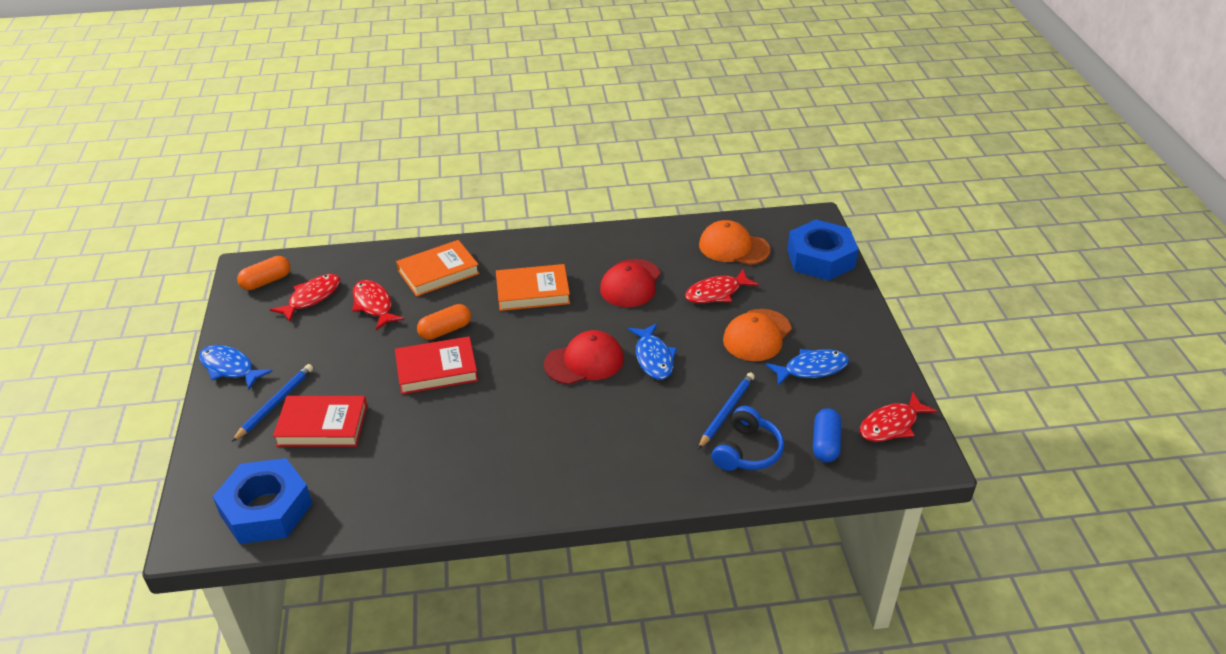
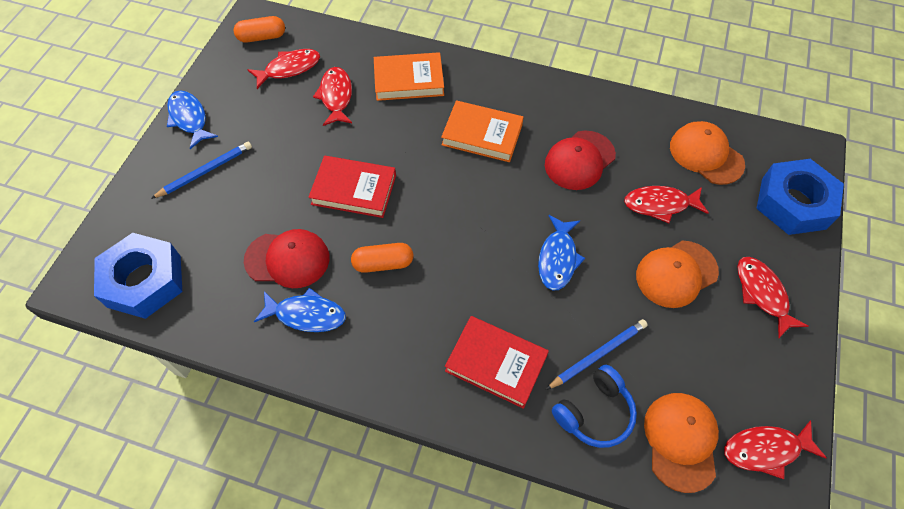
camera: 25 degrees right, 20 degrees up
(322, 425) = (230, 211): red book -> red book (496, 363)
(445, 330) = (382, 149): orange capsule -> orange capsule (383, 263)
(584, 362) = (490, 236): red cap -> red cap (287, 259)
(812, 369) = (713, 340): blue fish -> blue fish (306, 314)
(825, 444) = (681, 441): blue capsule -> orange cap
(831, 326) = (762, 294): none -> red fish

